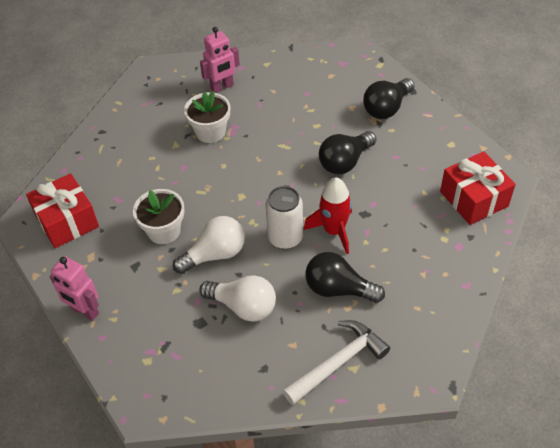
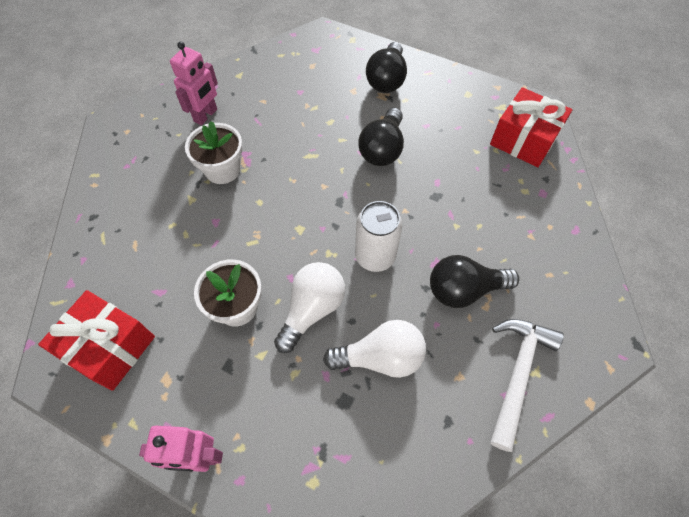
camera: 30 degrees left, 10 degrees up
(334, 231) = (418, 227): red rocket -> none

